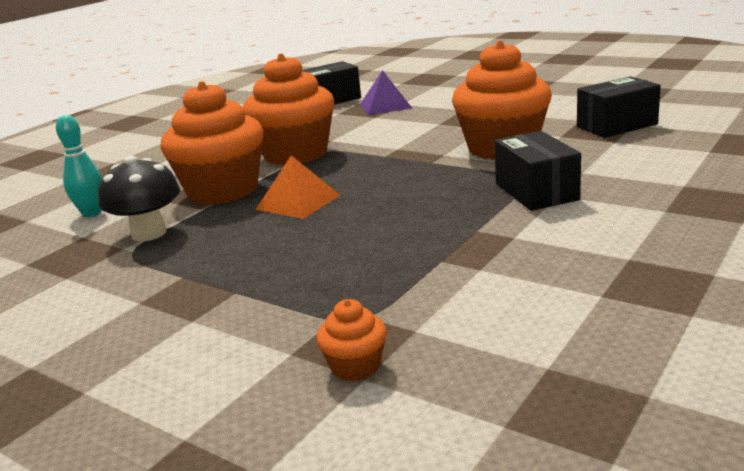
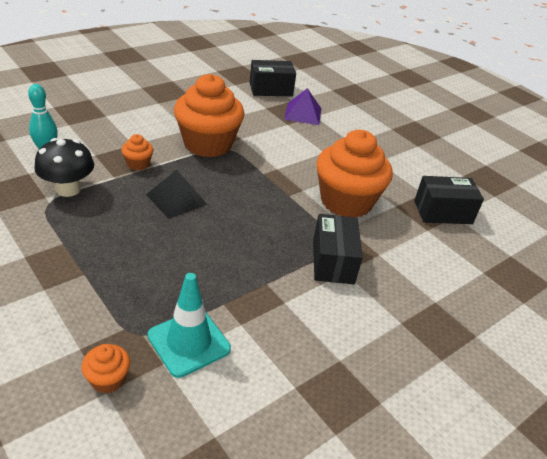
camera: 10 degrees right, 15 degrees up
(223, 191) = (138, 164): orange cupcake -> orange cupcake, size x0.43
(298, 202) = (176, 199): orange pyramid -> black pyramid
(430, 302) = (189, 342): none -> turquoise traffic cone

